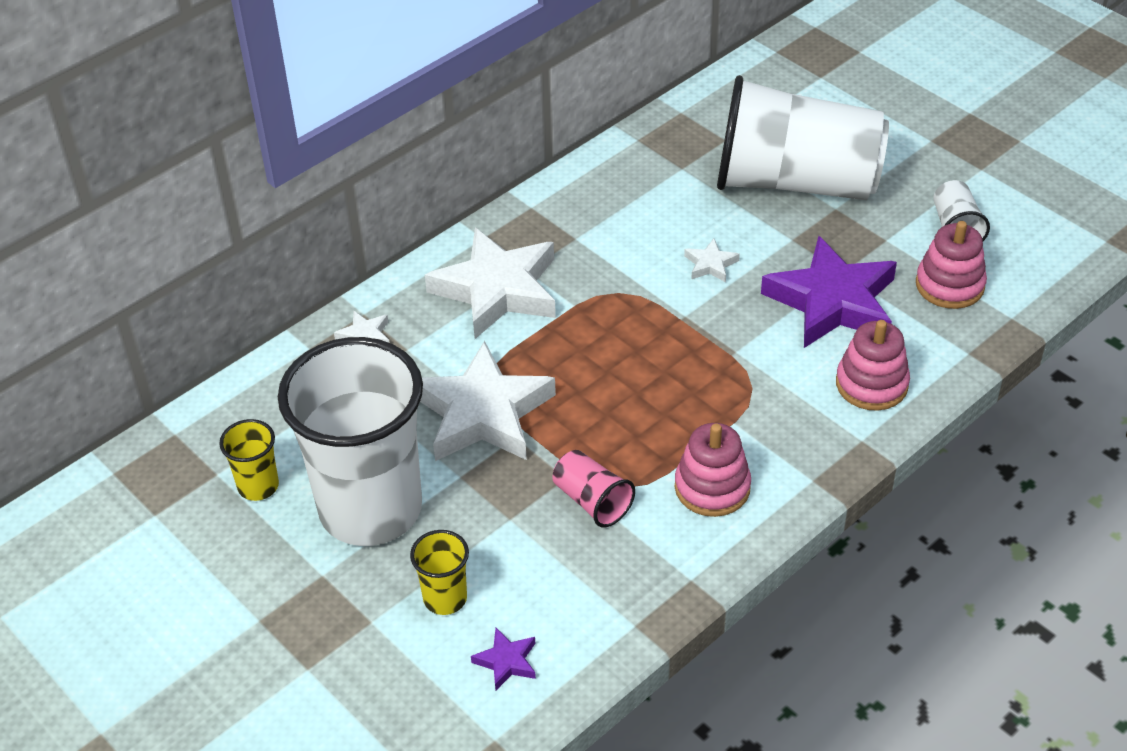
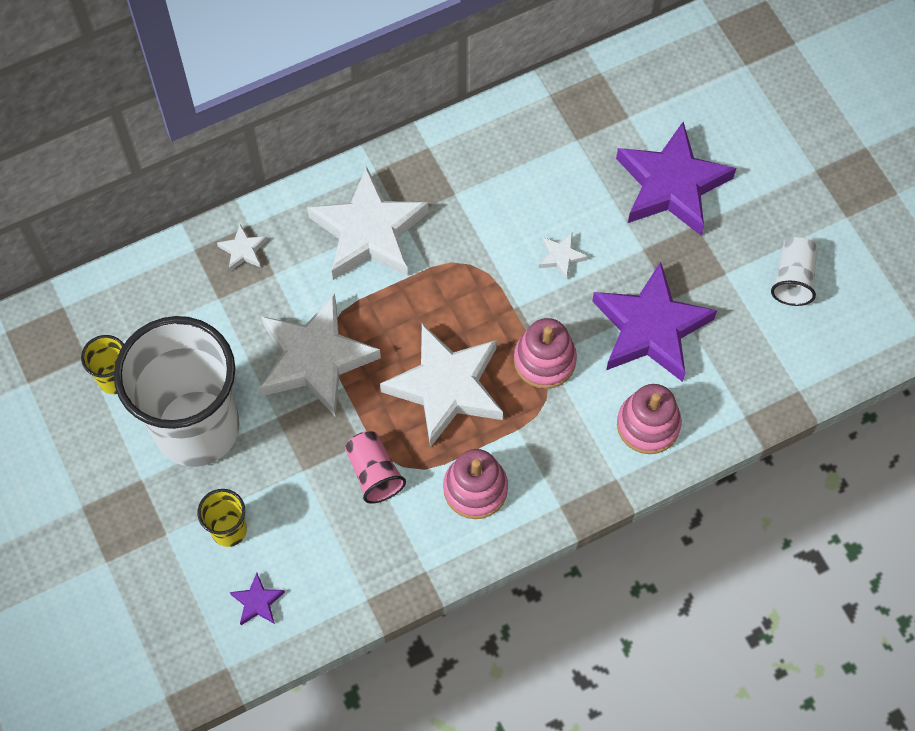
camera: 15 degrees right, 20 degrees up
(639, 404) = (446, 387): none -> white star
(795, 182) = (671, 185): white cup -> purple star
(949, 285) = (760, 340): pink stacking toy -> pink stacking toy (544, 360)

